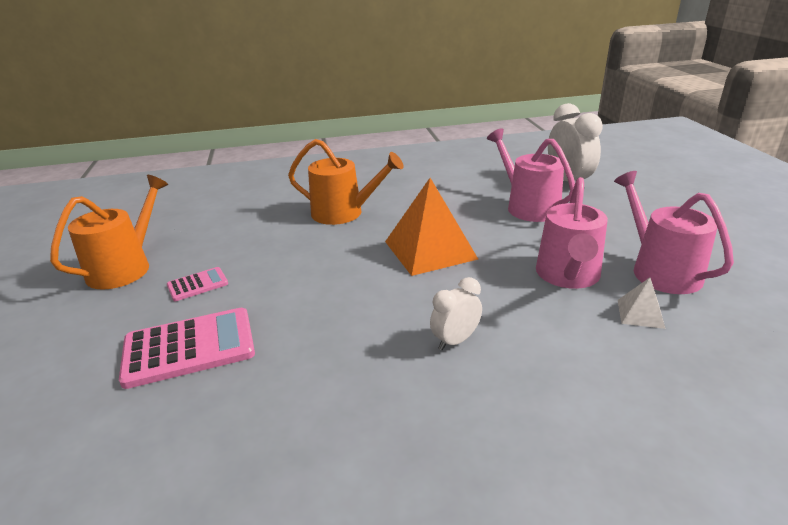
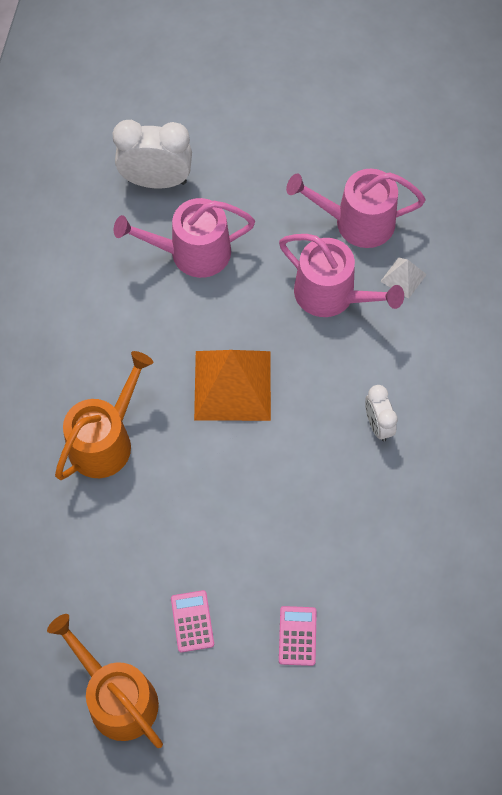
camera: 70 degrees left, 35 degrees up
(189, 348) = (297, 636): pink calculator -> pink calculator, size x0.52

